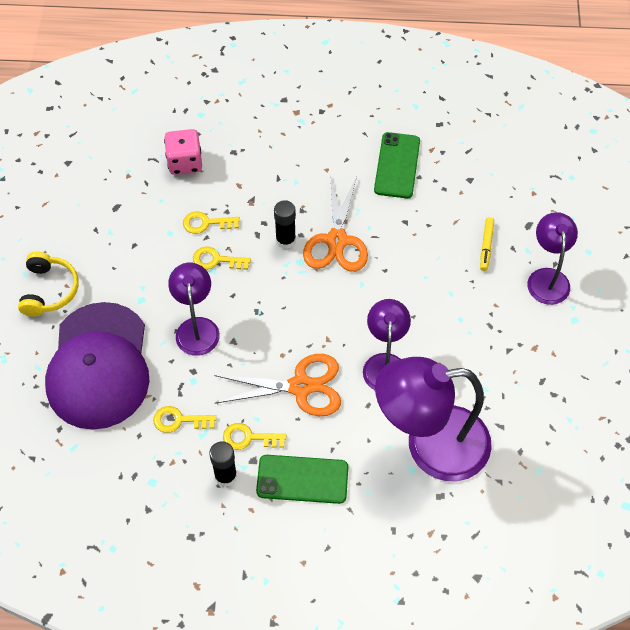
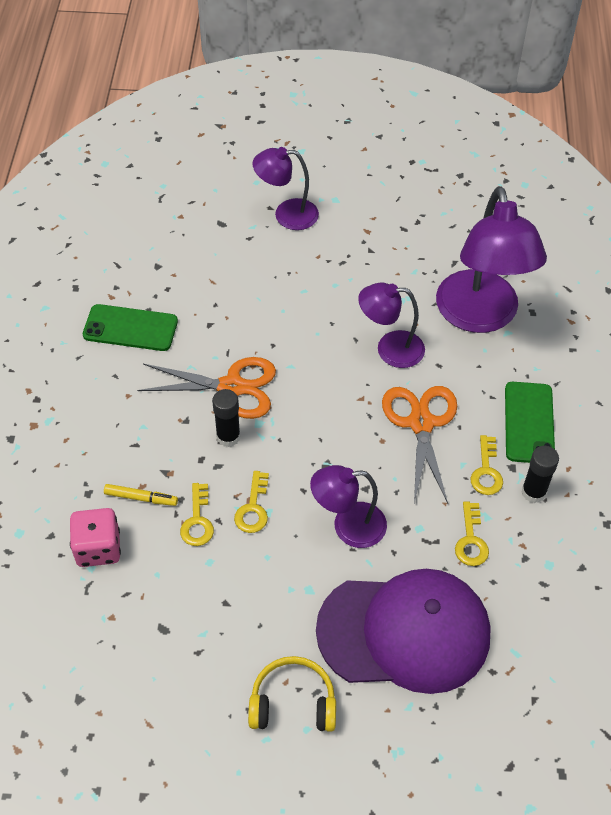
camera: 90 degrees left, 5 degrees down
(486, 246) = (246, 258): yellow marker -> yellow marker (141, 498)

